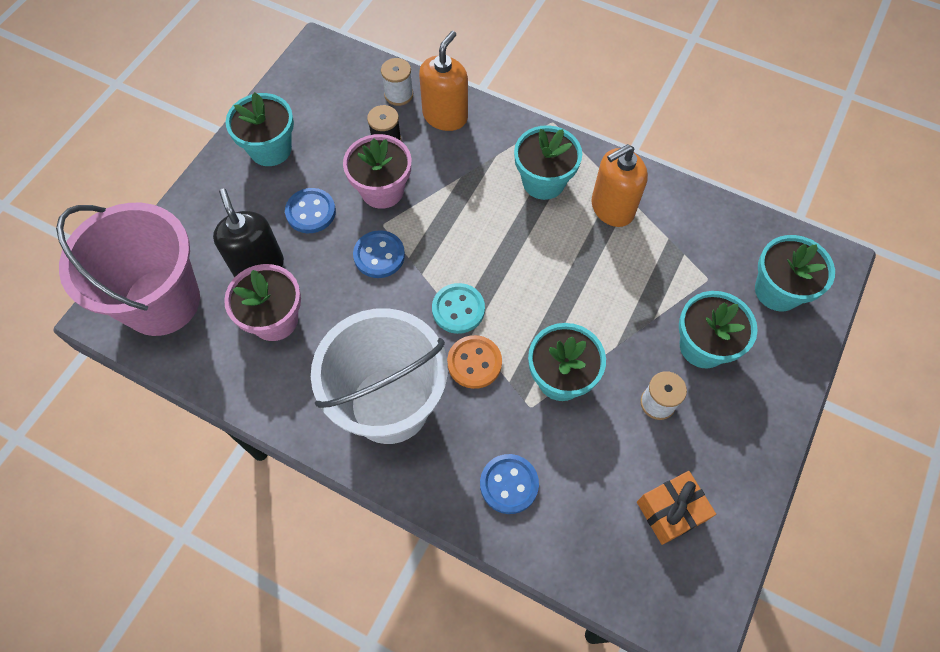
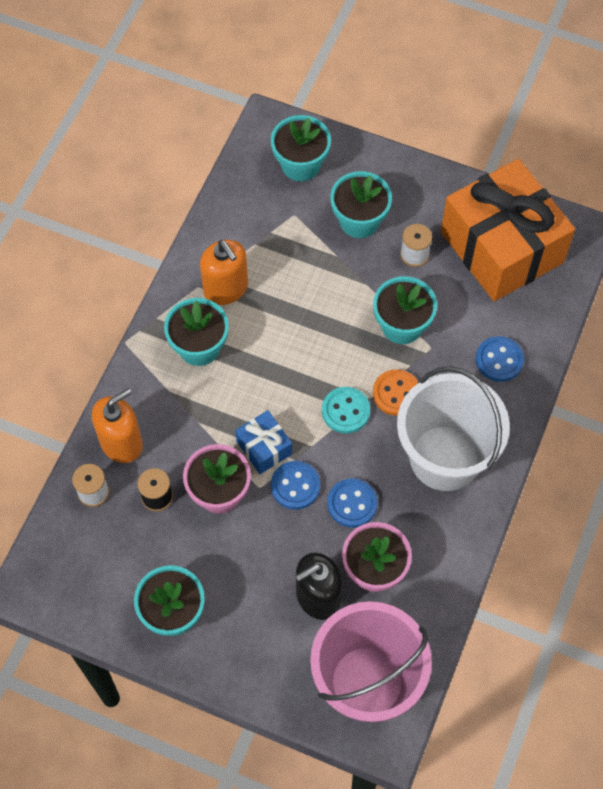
camera: 95 degrees left, 0 degrees up
(311, 212) = (250, 558): blue button -> blue button (352, 504)
(425, 231) = (264, 448): none -> blue gift
(445, 116) = (121, 443): orange soap dispenser -> orange soap dispenser turned 120 degrees clockwise
(670, 511) = (501, 247): orange gift -> orange gift, size x2.35

